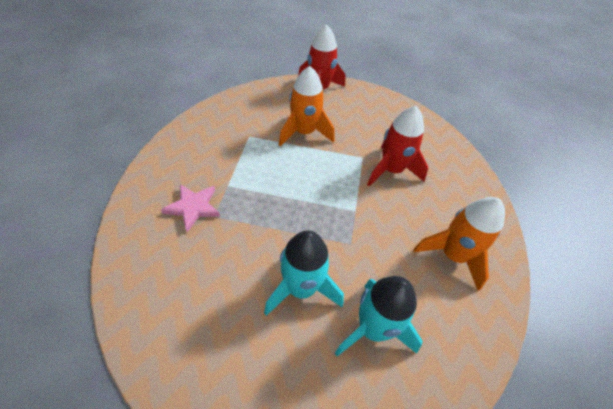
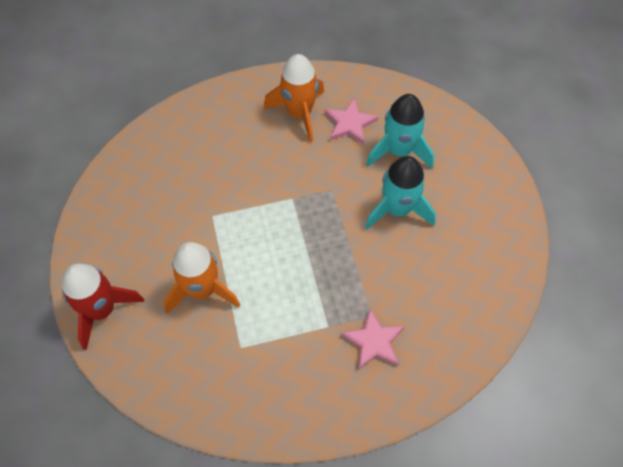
camera: 110 degrees left, 10 degrees up
(391, 170) = (218, 183): red rocket -> none
(426, 296) = (350, 123): none -> pink star

